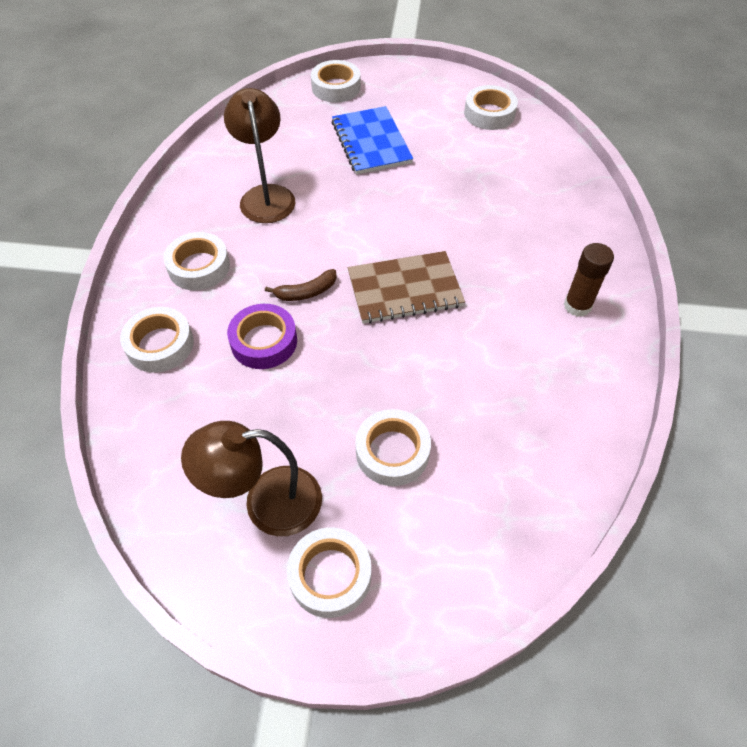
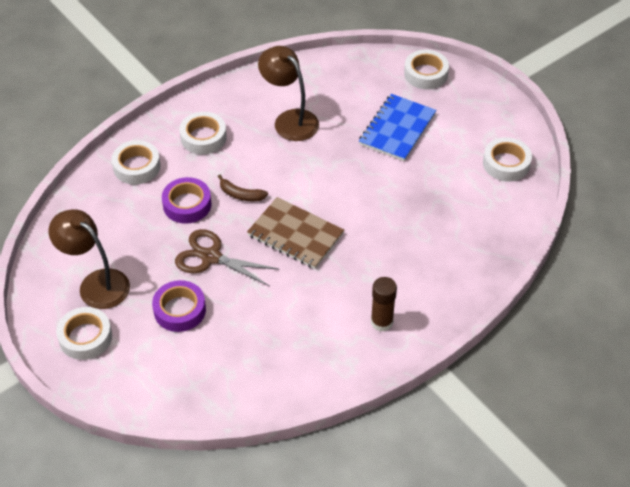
camera: 45 degrees right, 5 degrees down
(266, 195) = (290, 120): brown lamp -> brown lamp turned 75 degrees counterclockwise
(354, 373) = (211, 257): none -> brown scissors
(392, 452) = (179, 310): white tape -> purple tape

